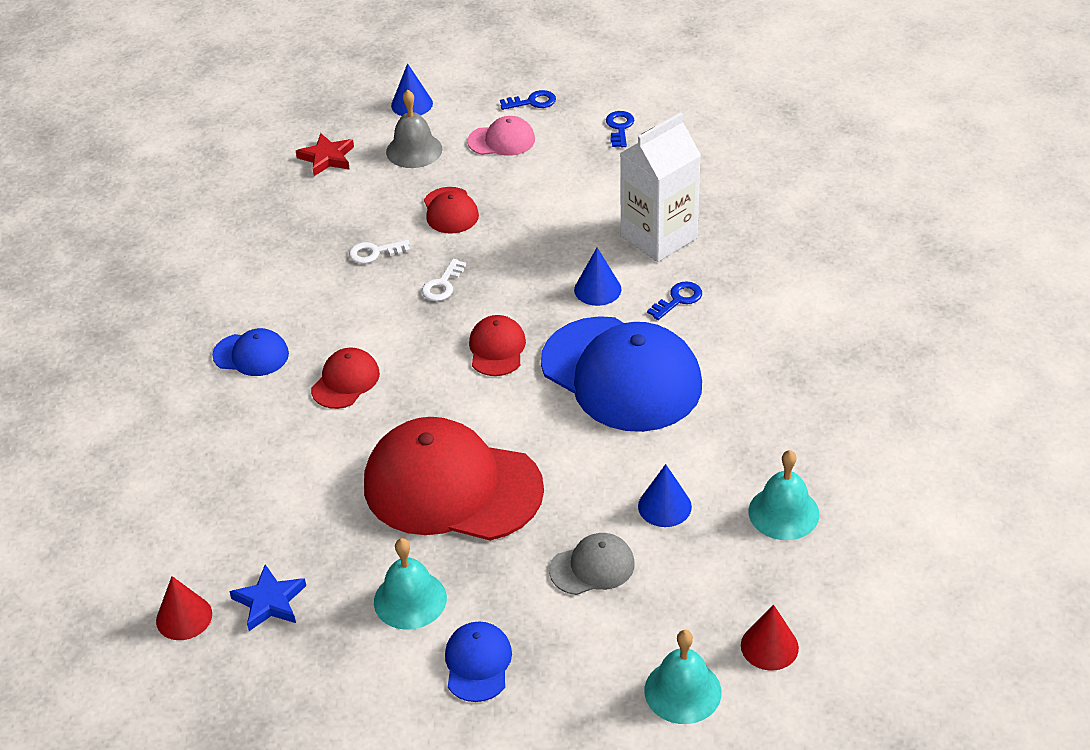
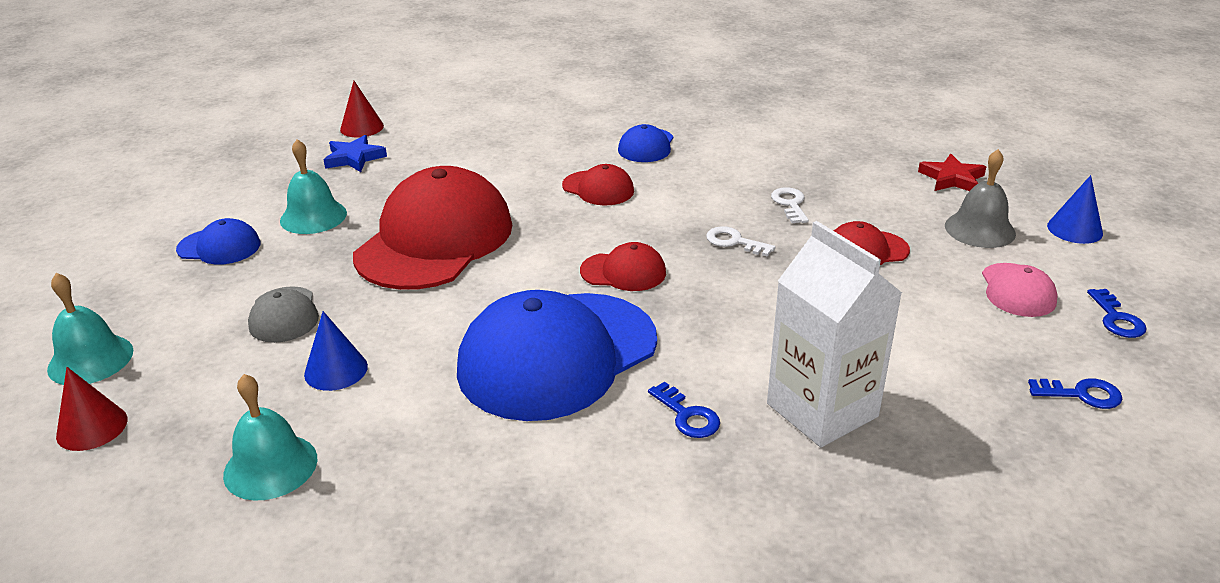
camera: 95 degrees right, 10 degrees down
(597, 289) = (715, 348): blue cone -> none

